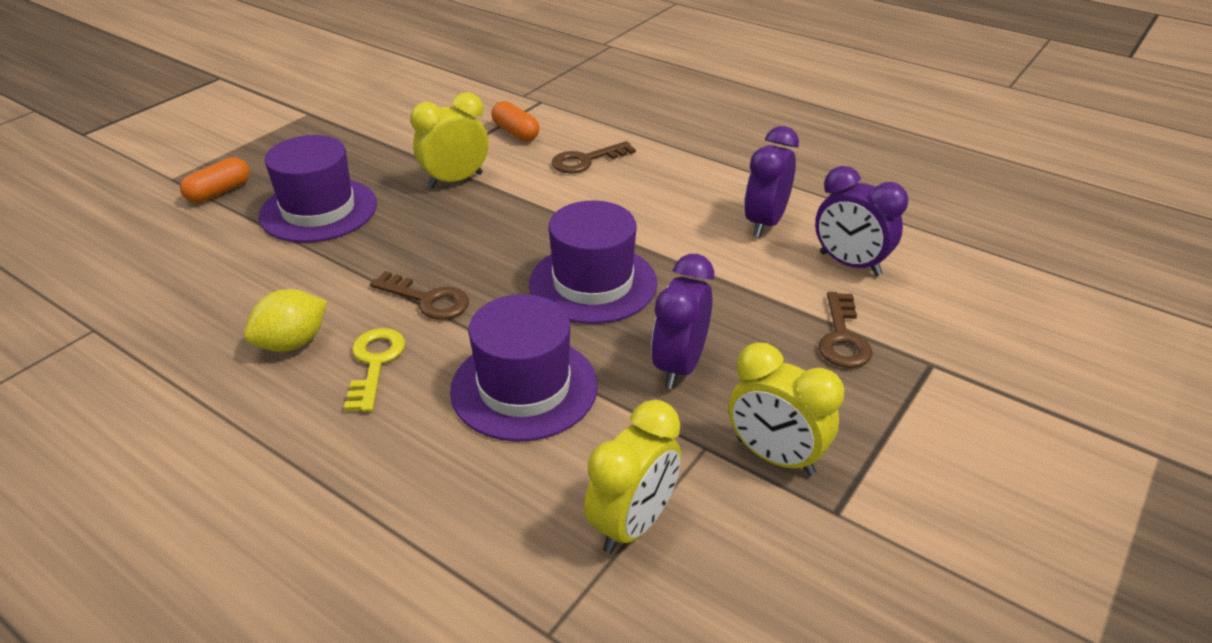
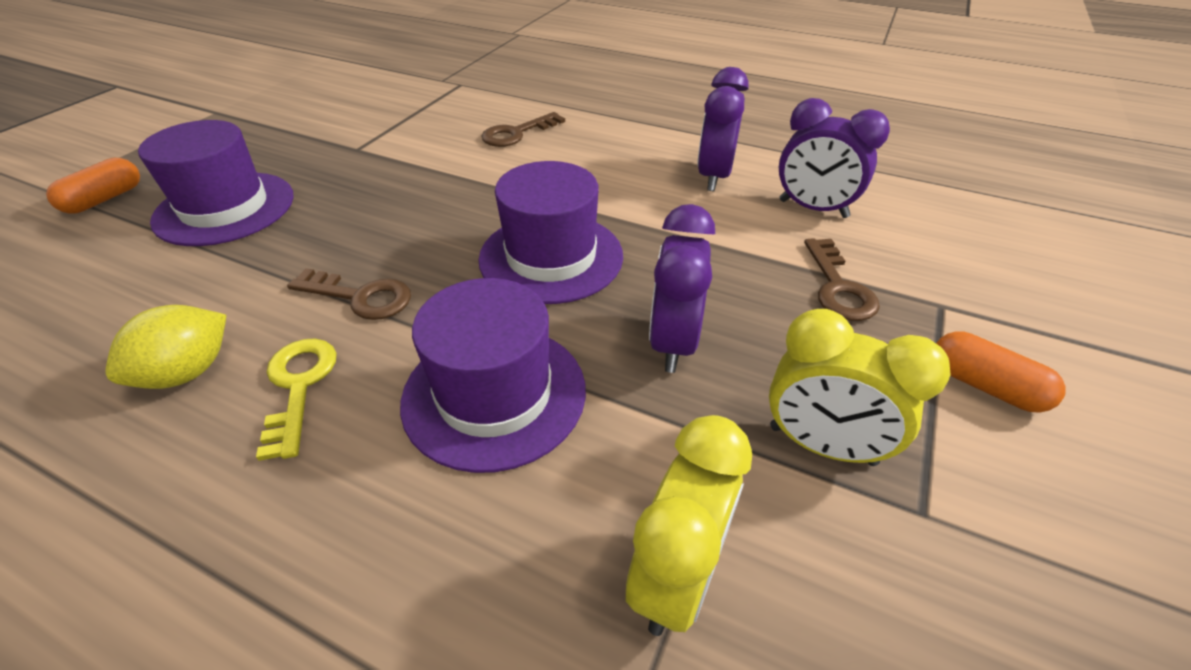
camera: 10 degrees left, 5 degrees up
(455, 180) = (380, 164): yellow clock -> none
(515, 132) = (439, 113): orange capsule -> orange capsule (984, 386)

